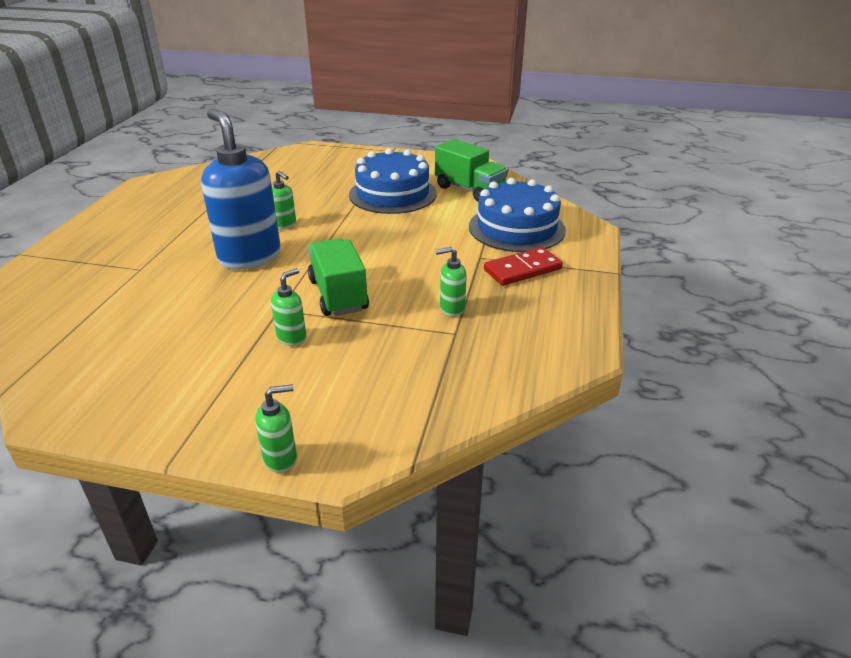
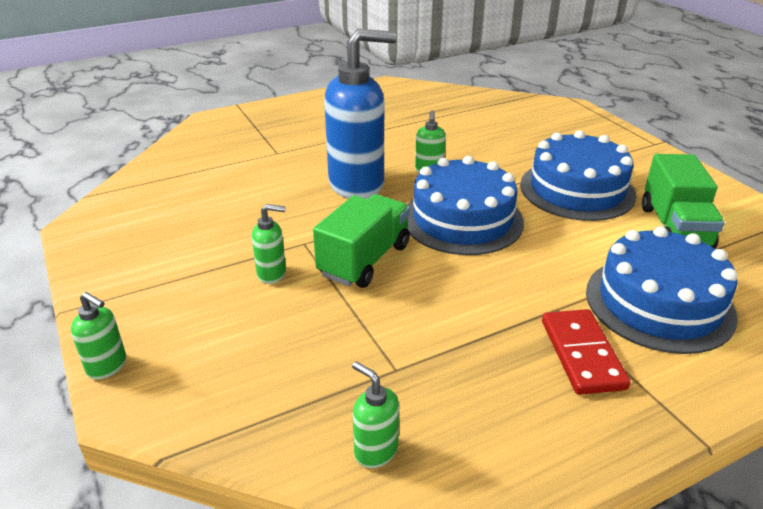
camera: 50 degrees right, 0 degrees up
(249, 257) = (357, 184): blue soap dispenser -> blue soap dispenser turned 60 degrees clockwise
(357, 241) = (462, 219): none -> blue cake
(451, 309) = (434, 343): green soap dispenser -> green soap dispenser (375, 451)
(522, 269) = (582, 354): red domino -> red domino turned 60 degrees clockwise

